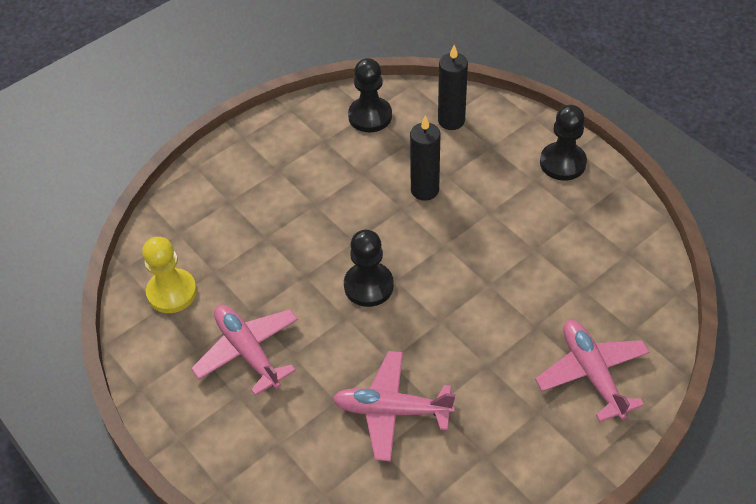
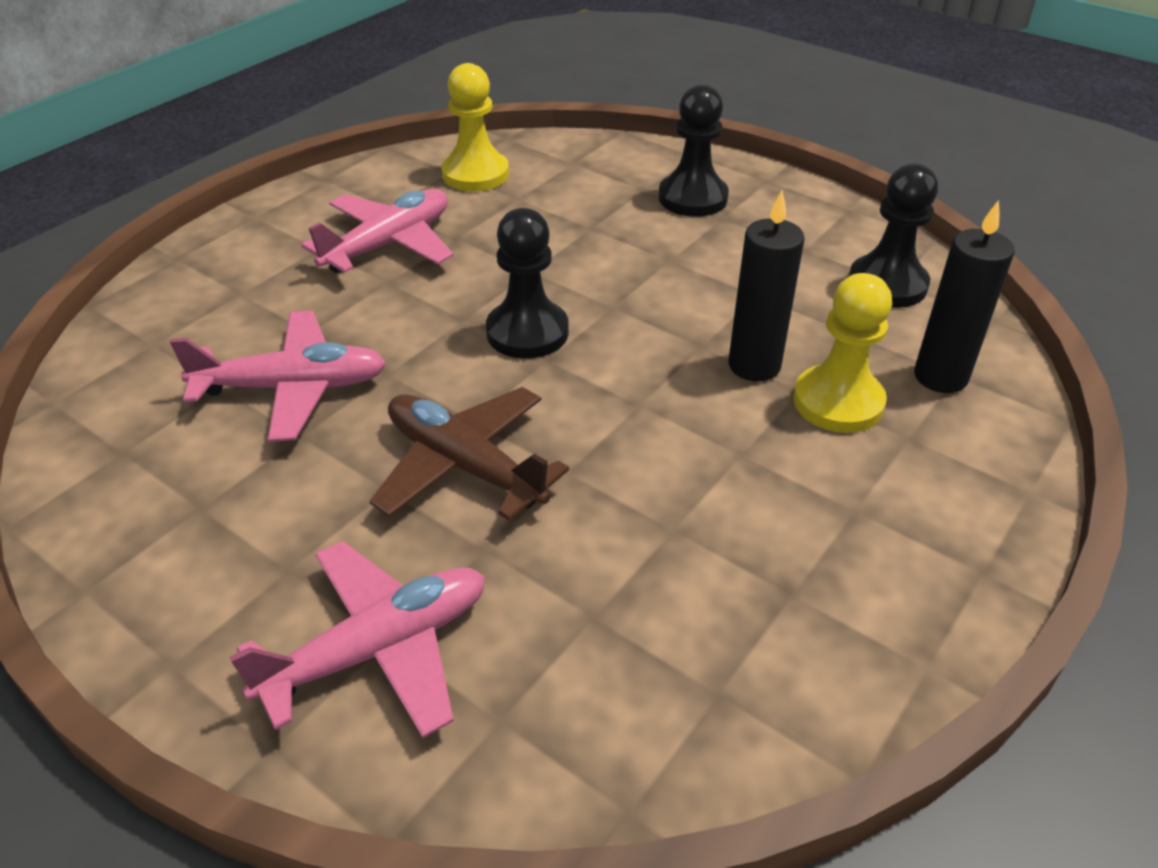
camera: 75 degrees right, 10 degrees down
(392, 410) = (292, 388): pink plane -> pink plane turned 90 degrees clockwise
(461, 165) = (838, 402): none -> yellow pawn
(476, 328) = (465, 465): none -> brown plane
(562, 163) = (929, 551): black pawn -> black pawn (693, 198)

